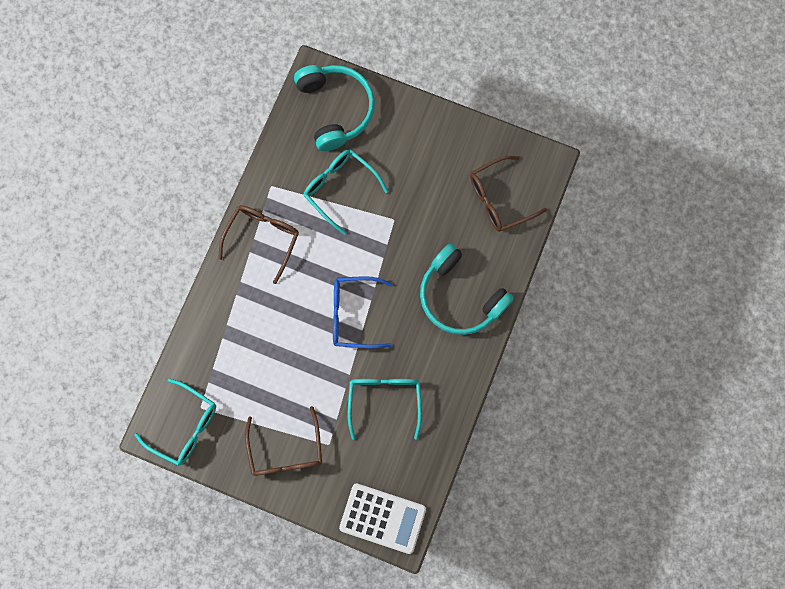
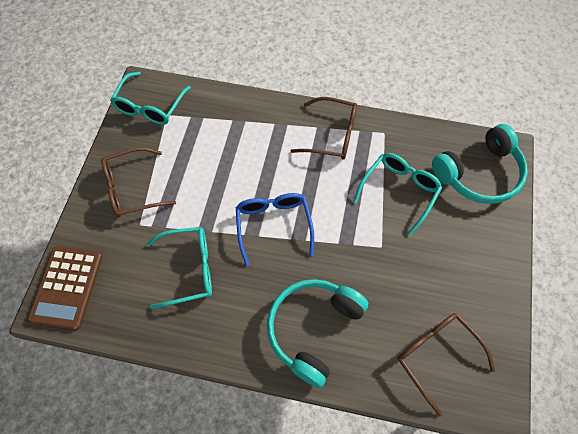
camera: 80 degrees right, 15 degrees down
(382, 518) = (67, 287): white calculator -> brown calculator

